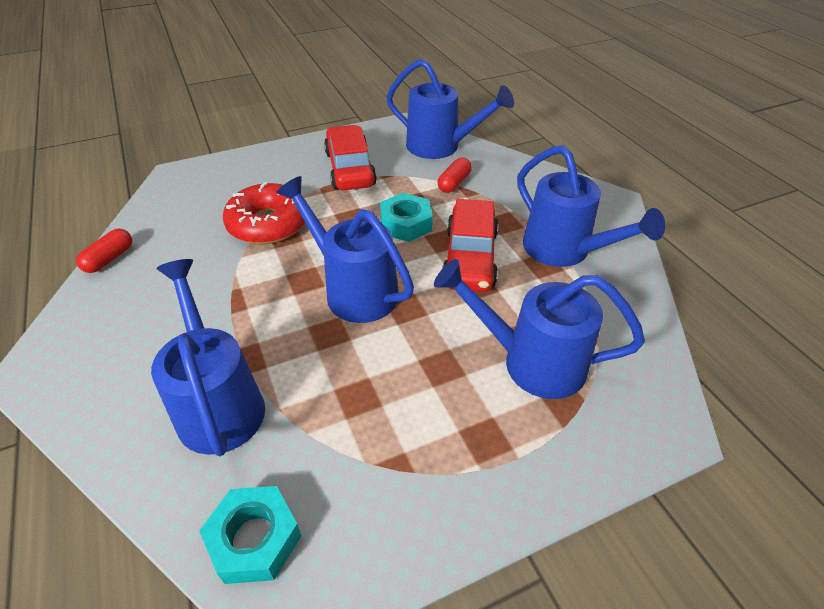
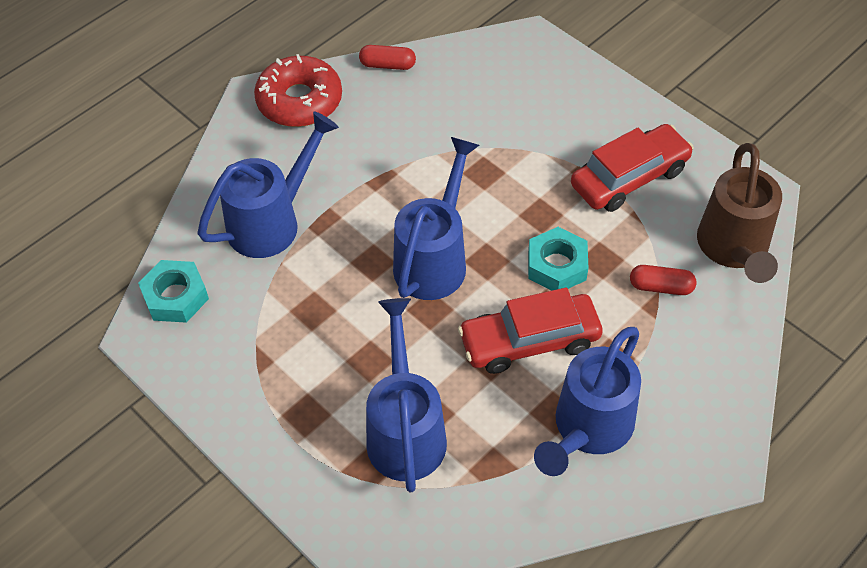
camera: 70 degrees right, 10 degrees up
(268, 224) = (494, 151): red donut -> red donut (299, 101)
(440, 147) = (734, 249): blue watering can -> brown watering can

